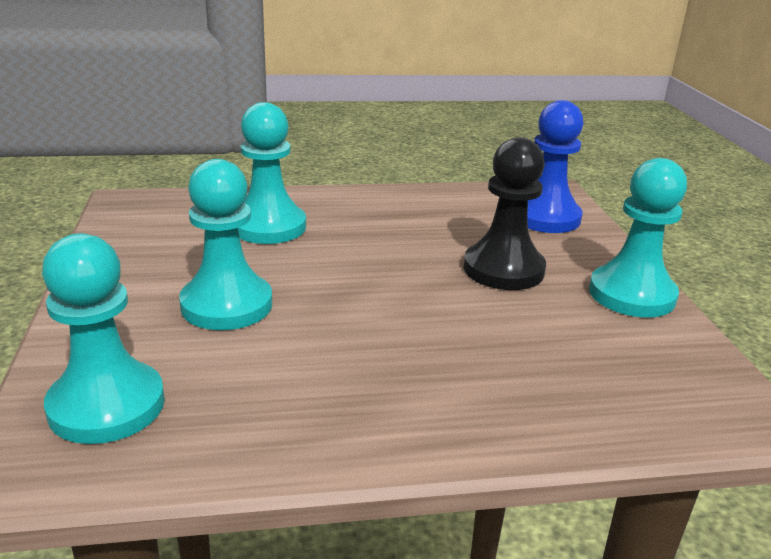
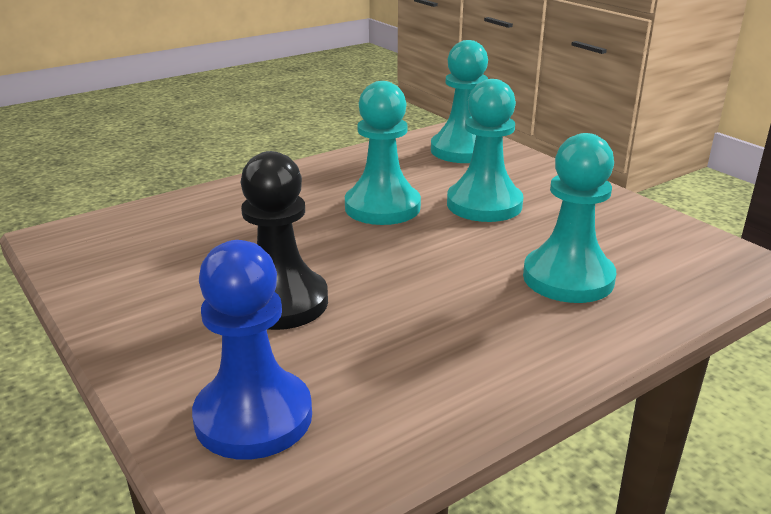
camera: 155 degrees right, 0 degrees up
(631, 294) = (131, 313): turquoise pawn -> turquoise pawn (382, 207)

